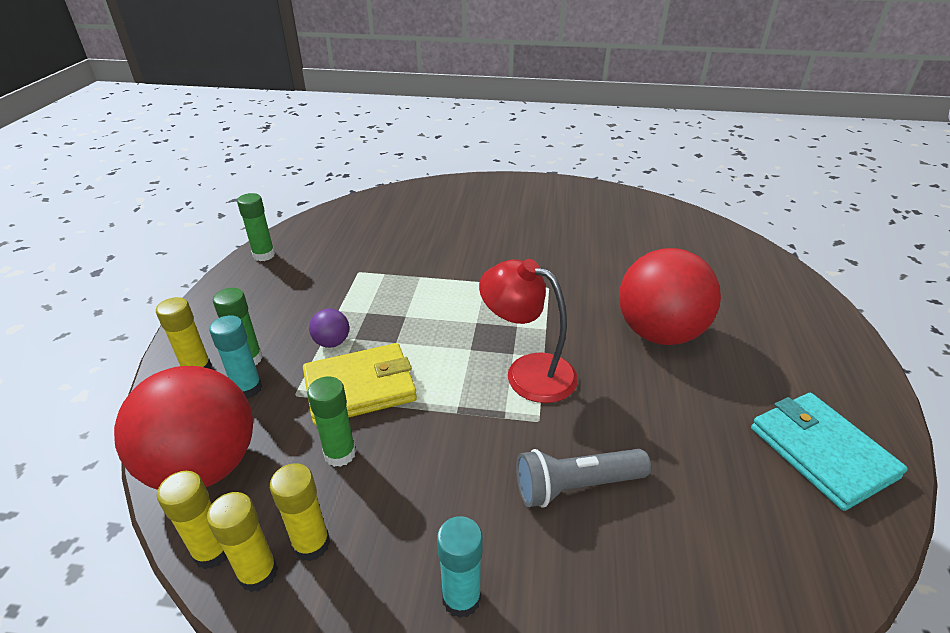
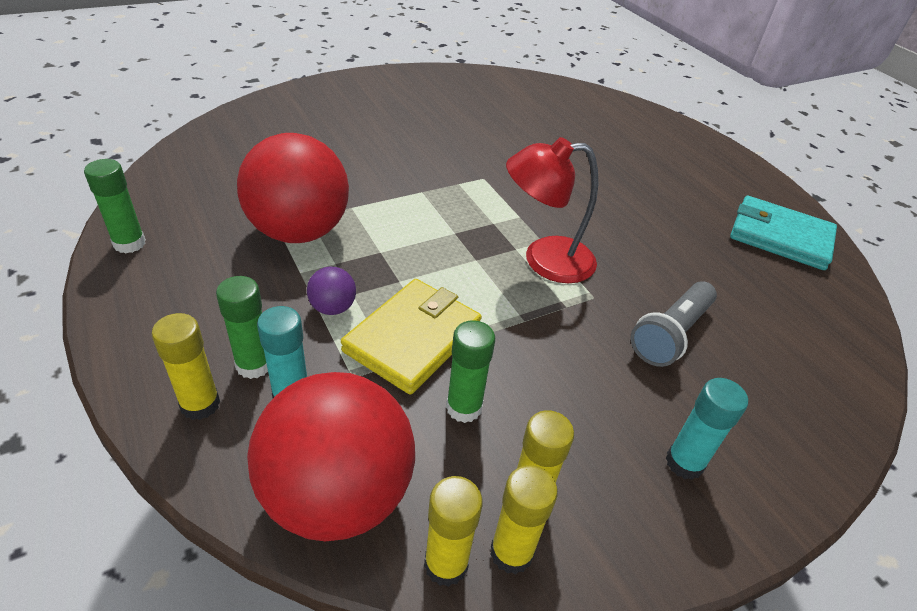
camera: 40 degrees left, 5 degrees up
(659, 333) = (606, 188): red ball -> red ball (299, 232)

